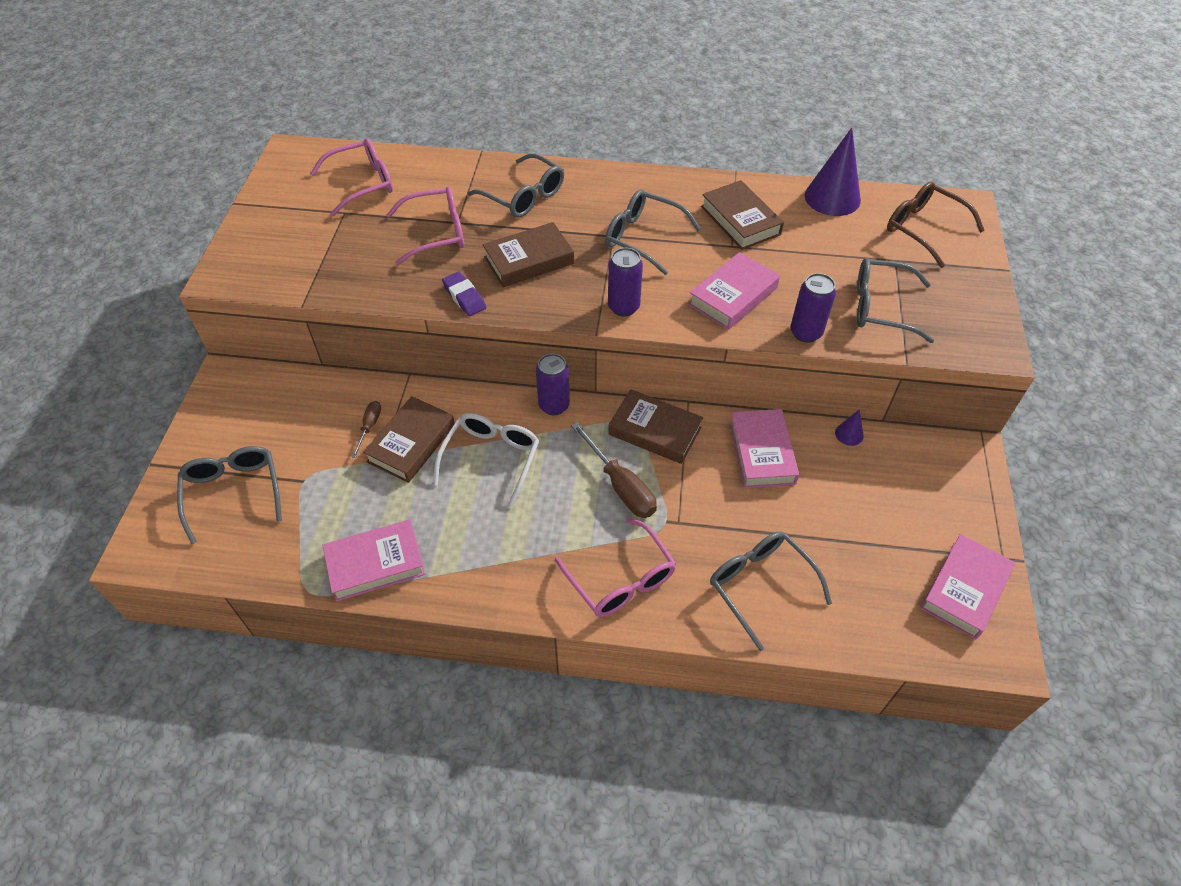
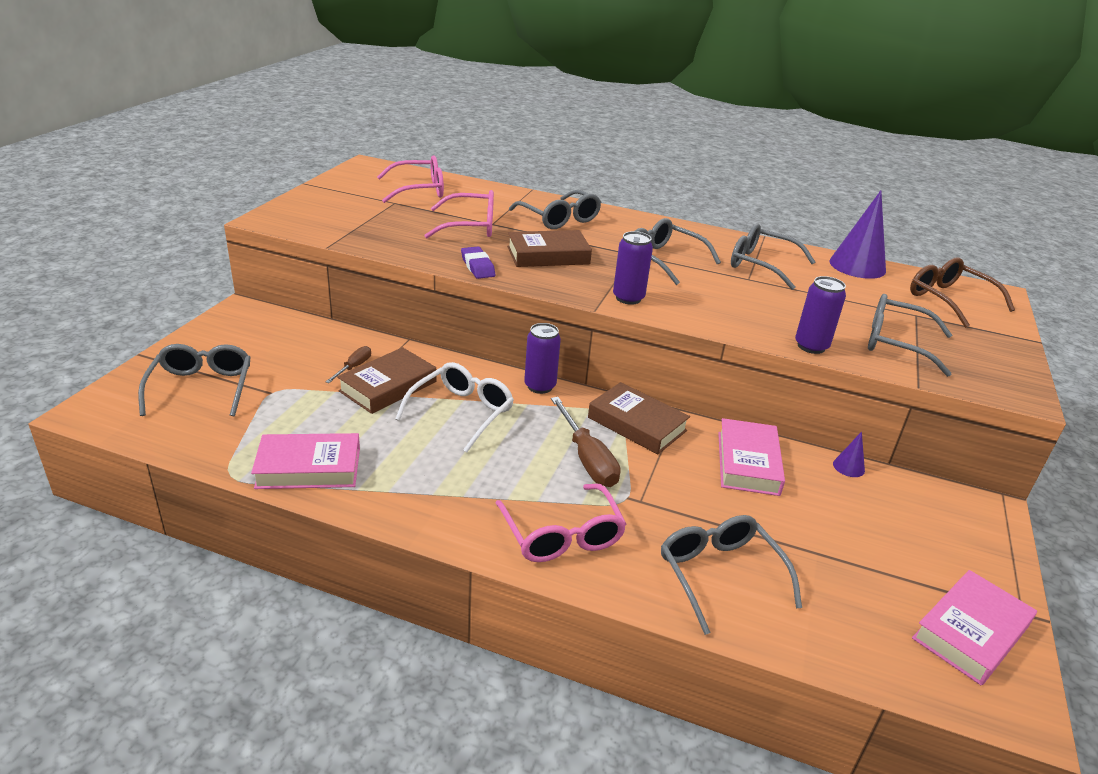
camera: 10 degrees right, 20 degrees down
(733, 296) = (740, 310): pink book -> none
(740, 220) = (761, 265): brown book -> grey glasses

